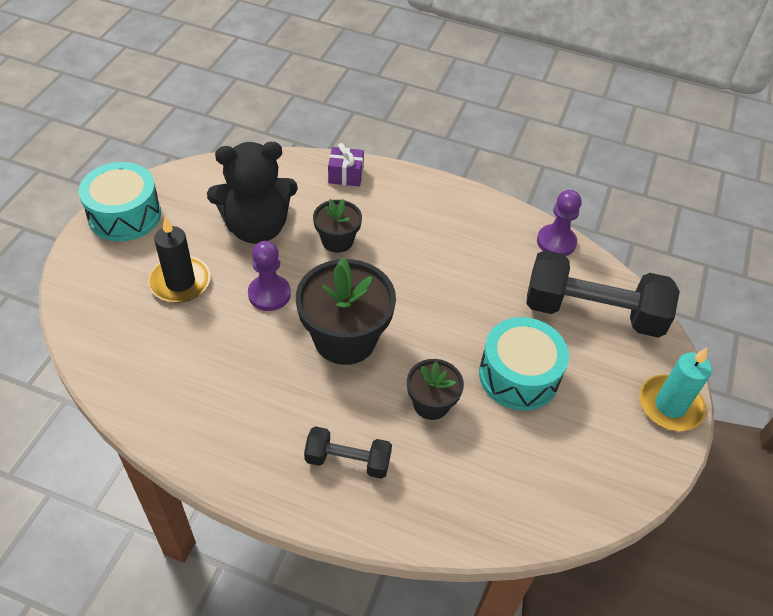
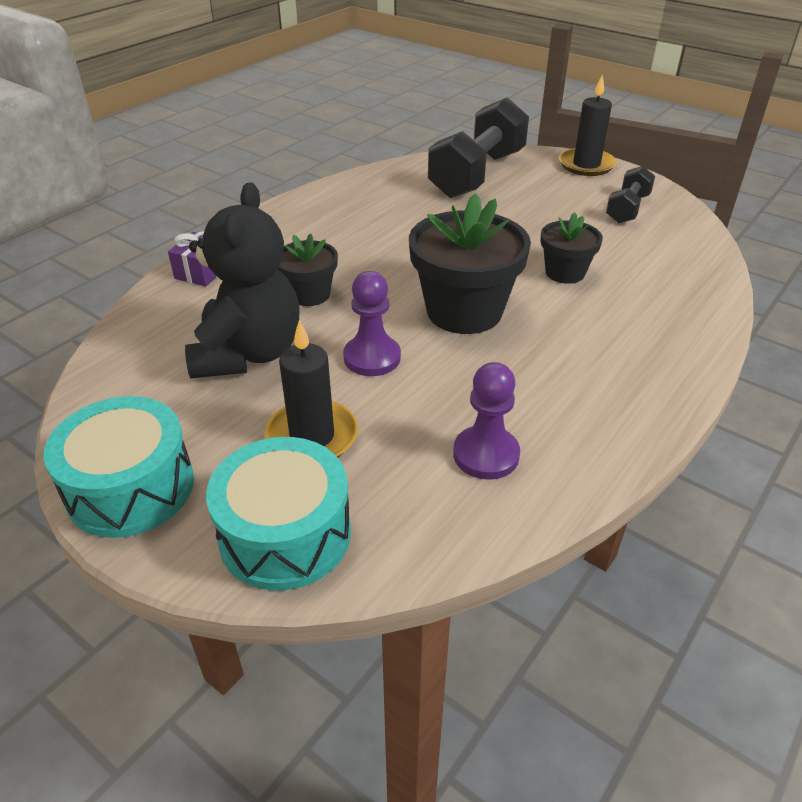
camera: 70 degrees left, 10 degrees down
(348, 461) = (630, 334): black dumbbell -> black dumbbell (627, 209)
(518, 375) = (540, 221): turquoise drum -> turquoise drum (285, 534)
(556, 242) = (384, 173): purple pawn -> purple pawn (486, 455)
(670, 405) = (586, 165): turquoise candle -> black candle

